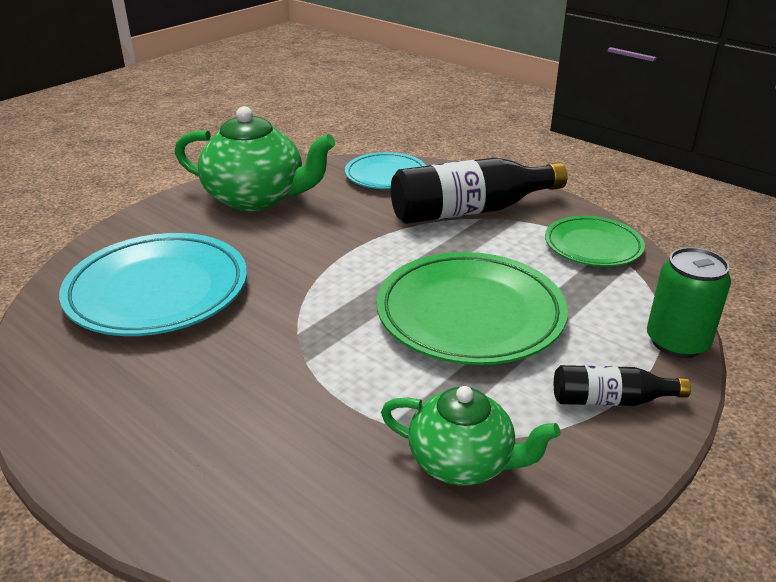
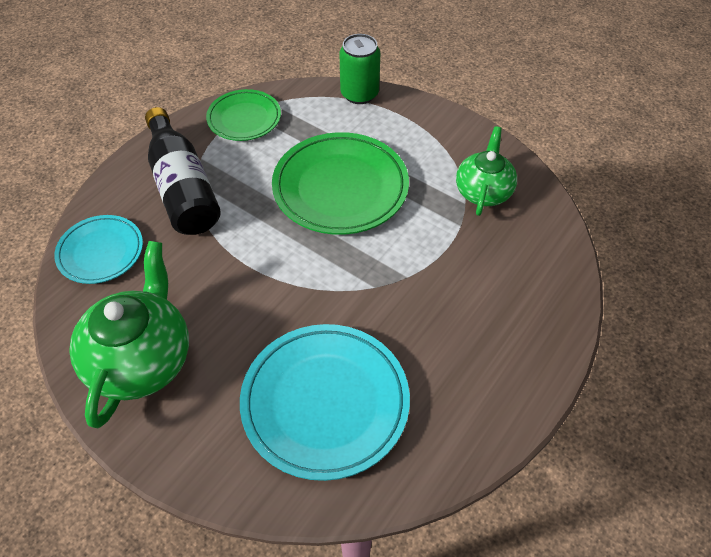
camera: 95 degrees left, 20 degrees up
(611, 400) = (419, 127): black bottle -> none

